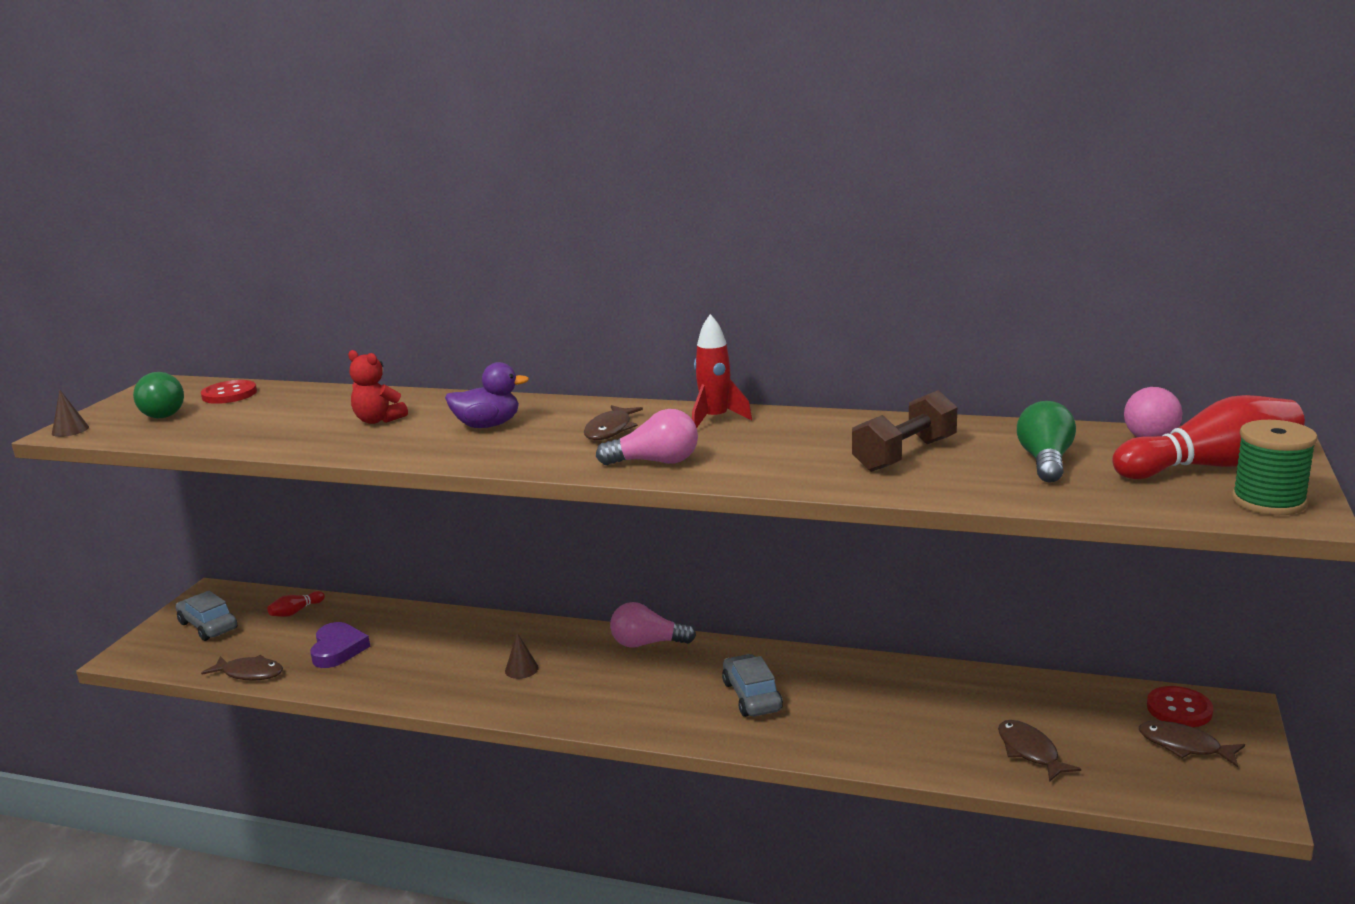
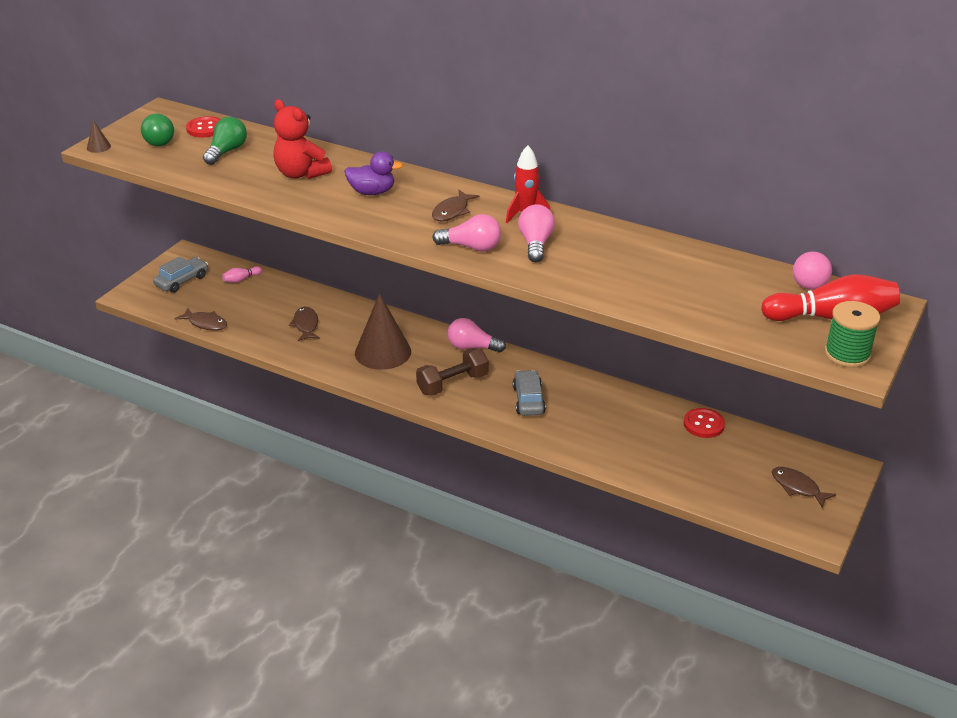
camera: 10 degrees right, 15 degrees up
(208, 626) = (182, 281): grey car -> grey car turned 75 degrees clockwise
(296, 611) = (241, 279): red bowling pin -> pink bowling pin
(338, 649) = (265, 315): purple heart -> none
(378, 420) = (301, 174): red teddy bear -> red teddy bear, size x1.52
(521, 669) = (383, 352): brown cone -> brown cone, size x2.45
(746, 447) = (535, 244): none -> pink light bulb
(904, 455) = (636, 270): brown dumbbell -> brown dumbbell (452, 384)
(1030, 751) = (694, 472): brown fish -> brown fish (306, 325)
(1045, 461) = (726, 293): green light bulb -> green light bulb (226, 151)
(1179, 709) = (810, 461): red button -> red button (703, 424)

